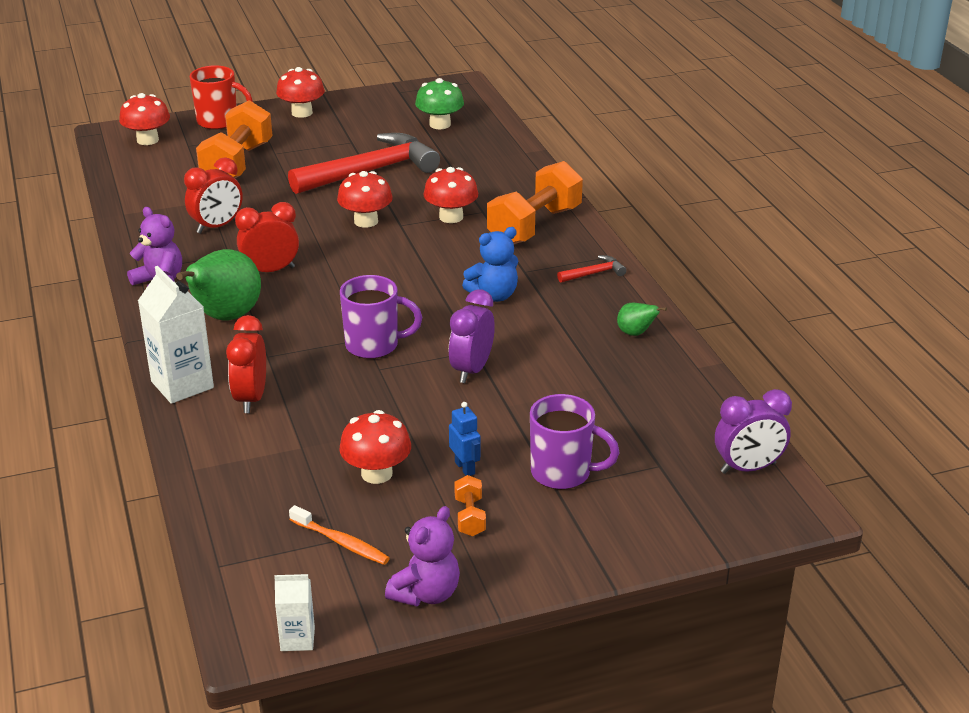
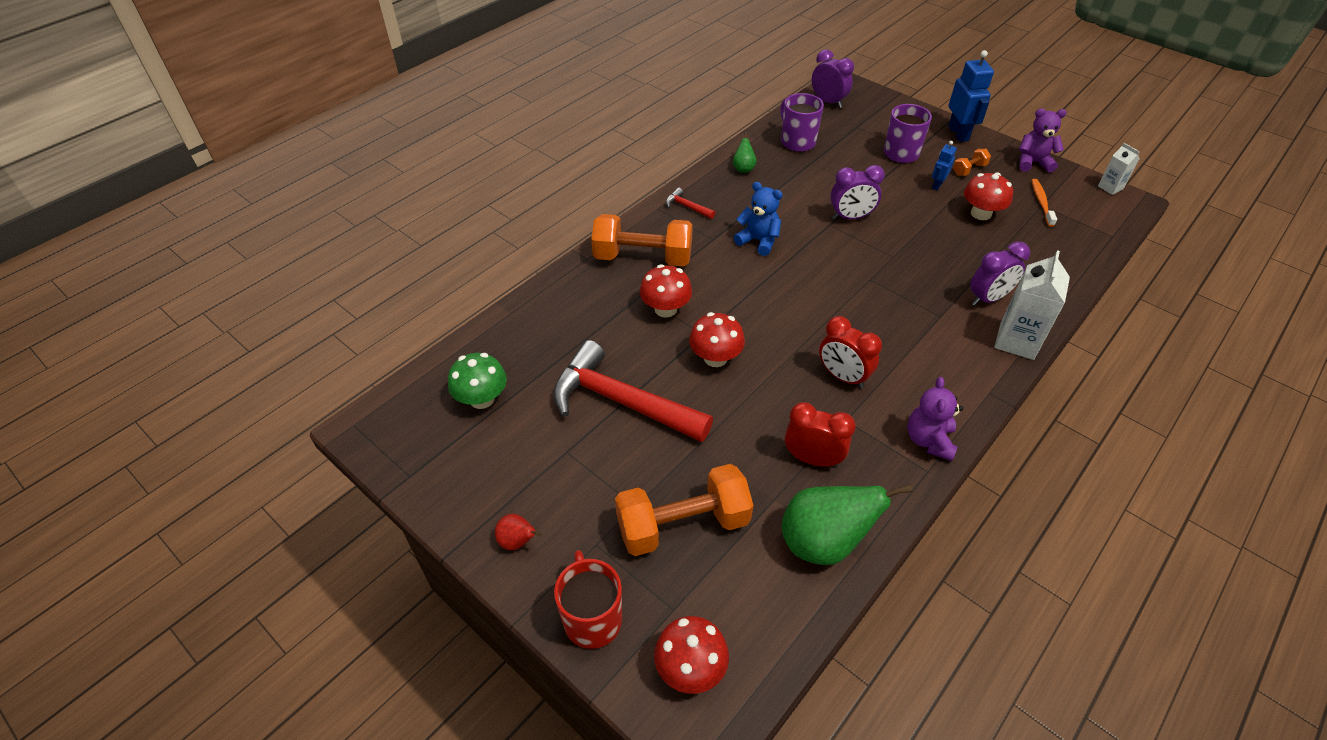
camera: 120 degrees left, 15 degrees up
(225, 317) = (926, 366): green pear -> green pear (823, 542)
(251, 398) = (988, 298): red clock -> purple clock
(302, 113) = (518, 541): red mushroom -> red pear
(374, 345) = (873, 270): purple mug -> purple mug (797, 142)
(562, 558) = (958, 133): none -> blue robot

